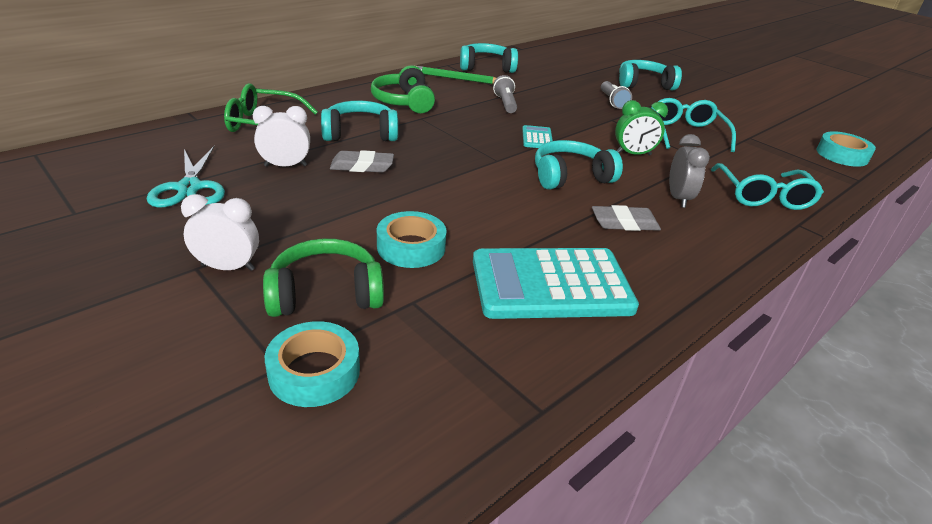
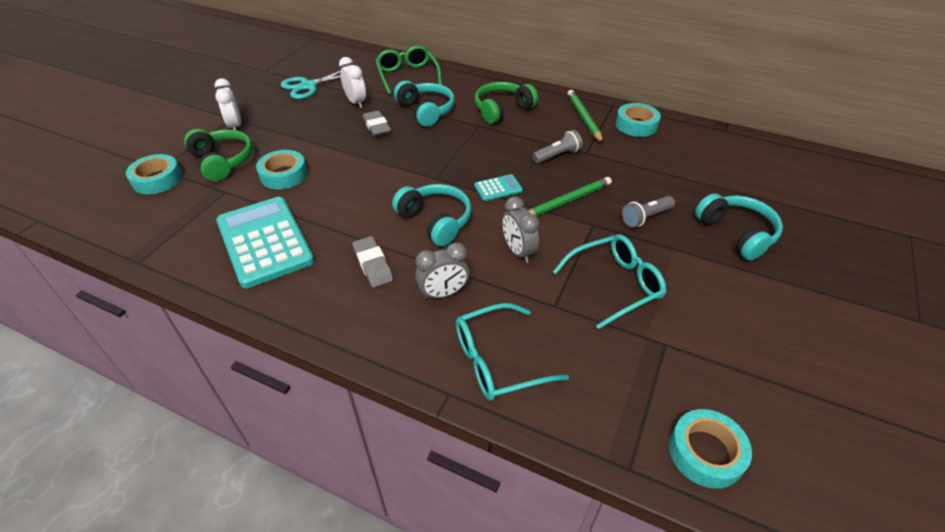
camera: 70 degrees right, 10 degrees up
(486, 67) = (636, 125): turquoise headphones -> turquoise tape
(575, 119) = (567, 201): none -> green pencil
(633, 154) = (518, 251): green clock -> grey clock

